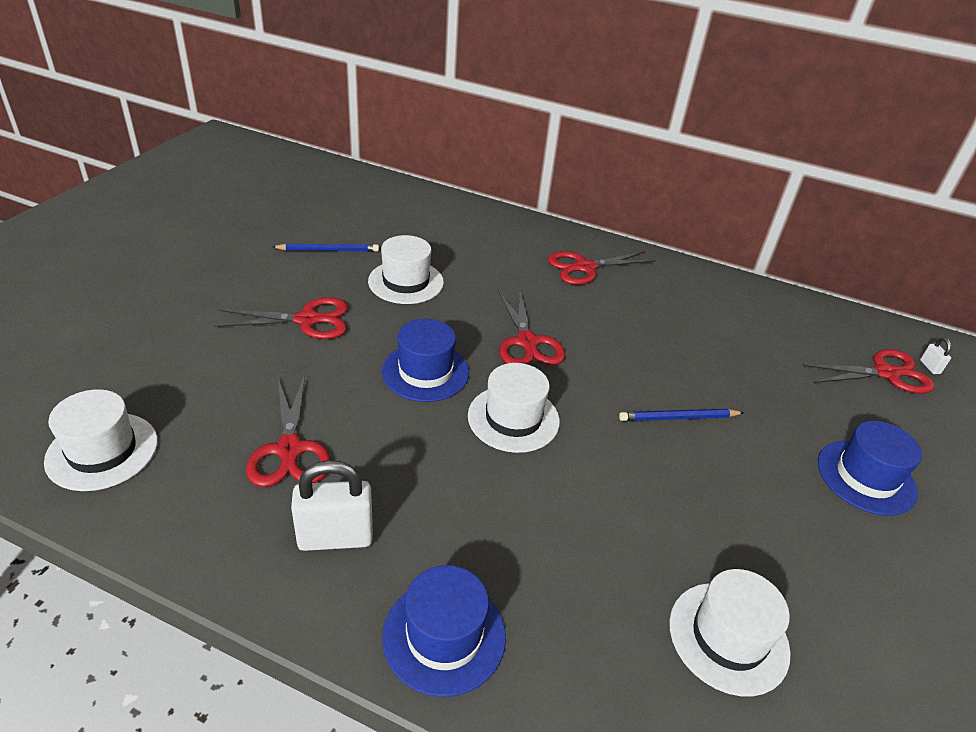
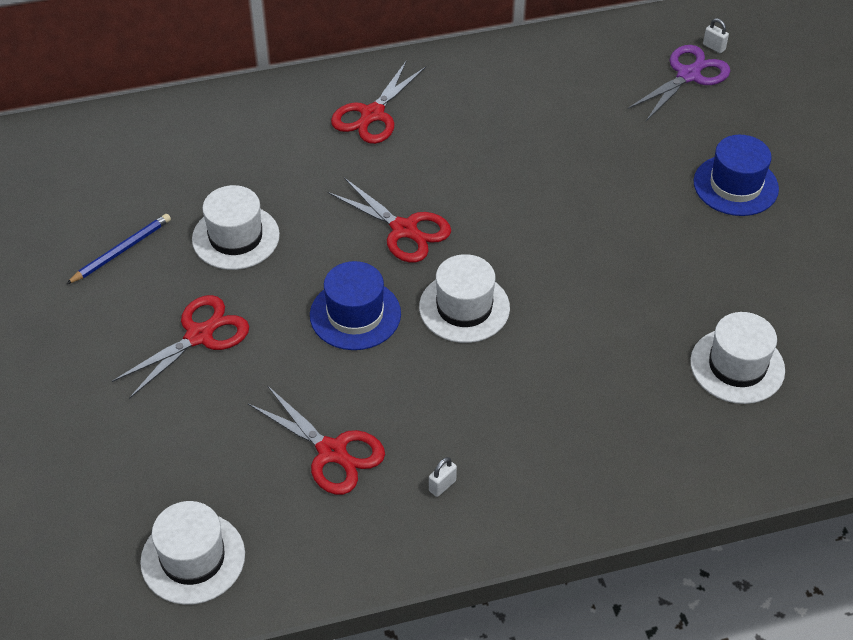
camera: 35 degrees left, 10 degrees up
(335, 537) = (442, 485): white padlock -> white padlock, size x0.45
(444, 635) = (578, 491): blue hat -> none
(678, 418) = (578, 222): blue pencil -> none
(885, 373) = (688, 75): red scissors -> purple scissors

